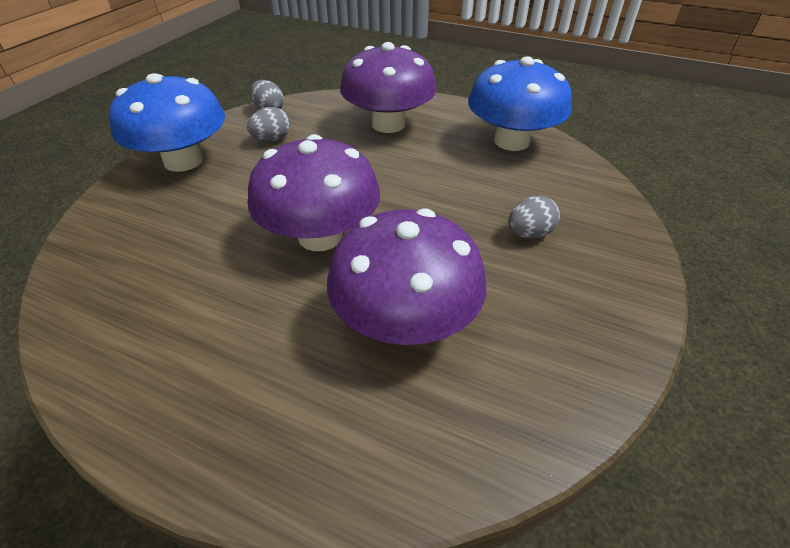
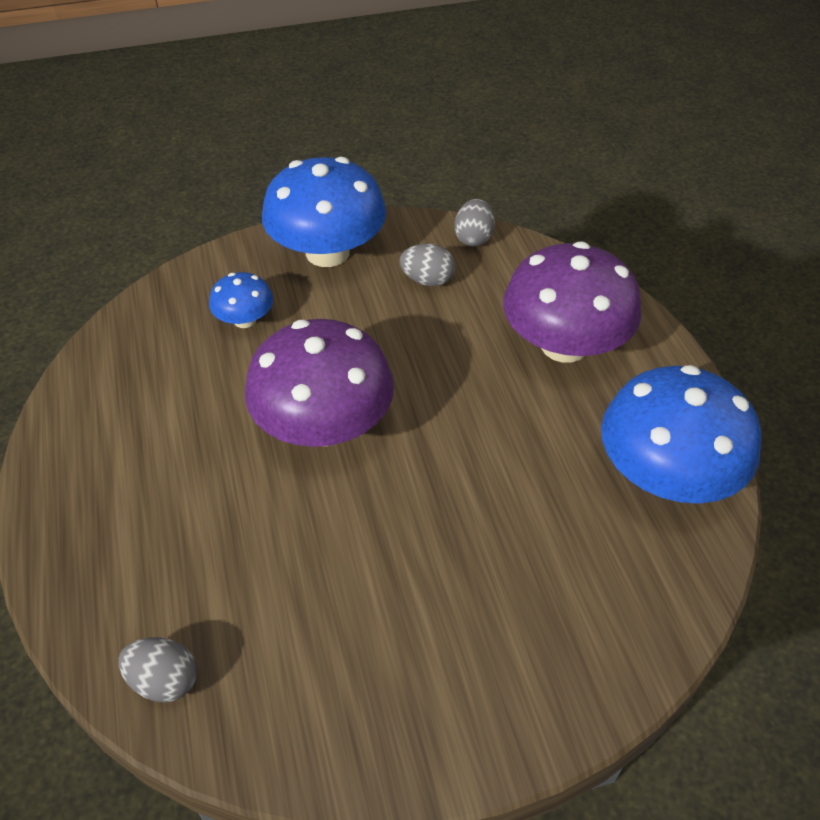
camera: 50 degrees right, 5 degrees up
(174, 224) = (245, 320): none -> blue mushroom
(405, 321) = (273, 562): purple mushroom -> none
(529, 233) = (495, 591): grey egg -> grey egg (164, 681)

